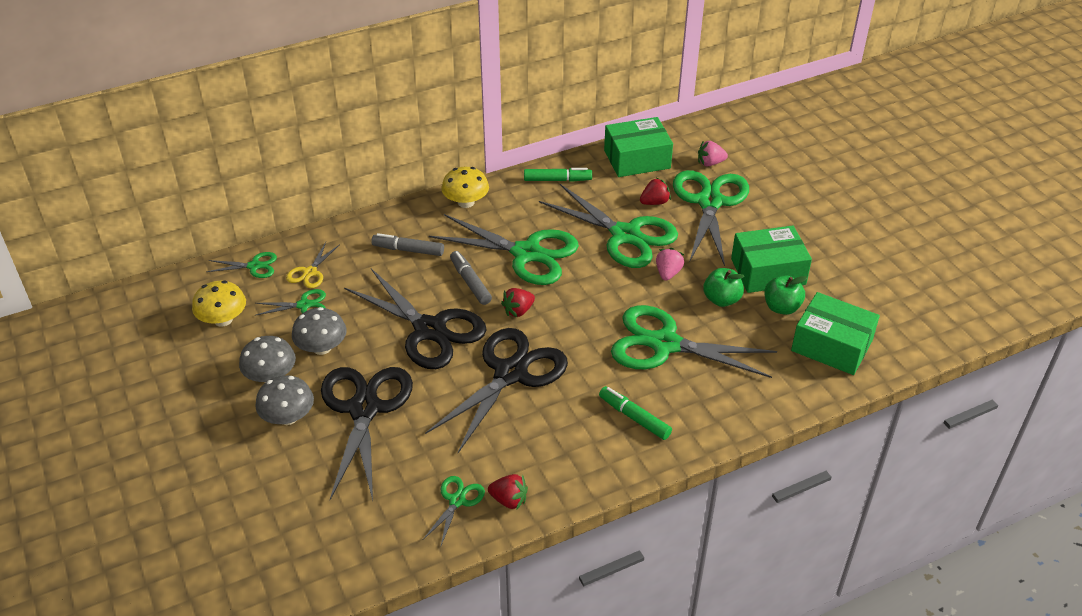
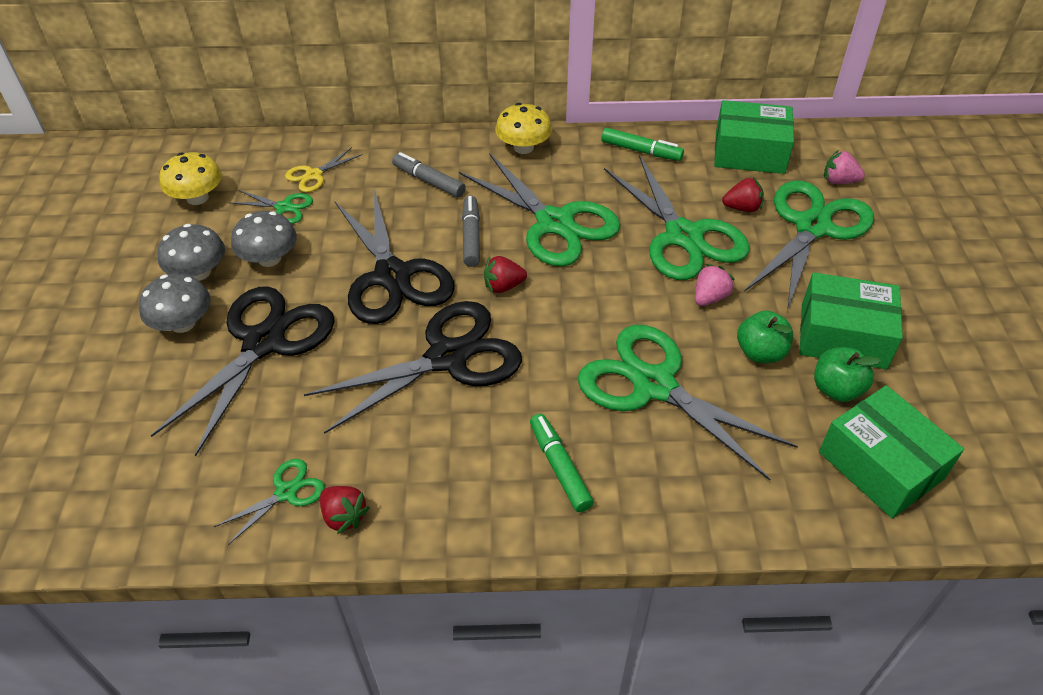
camera: 25 degrees right, 5 degrees up
(254, 266) = (265, 152): green scissors -> none

